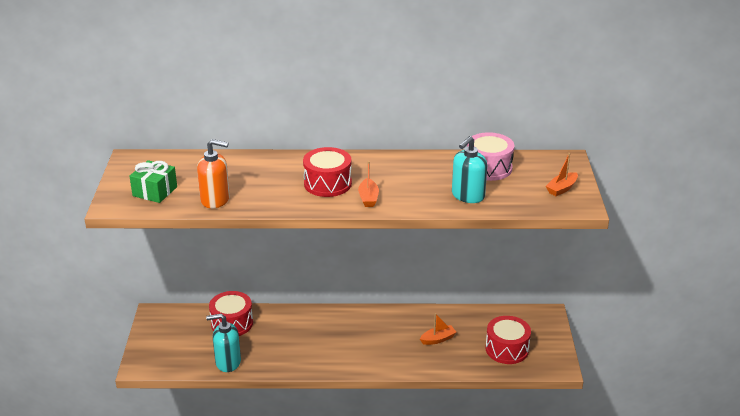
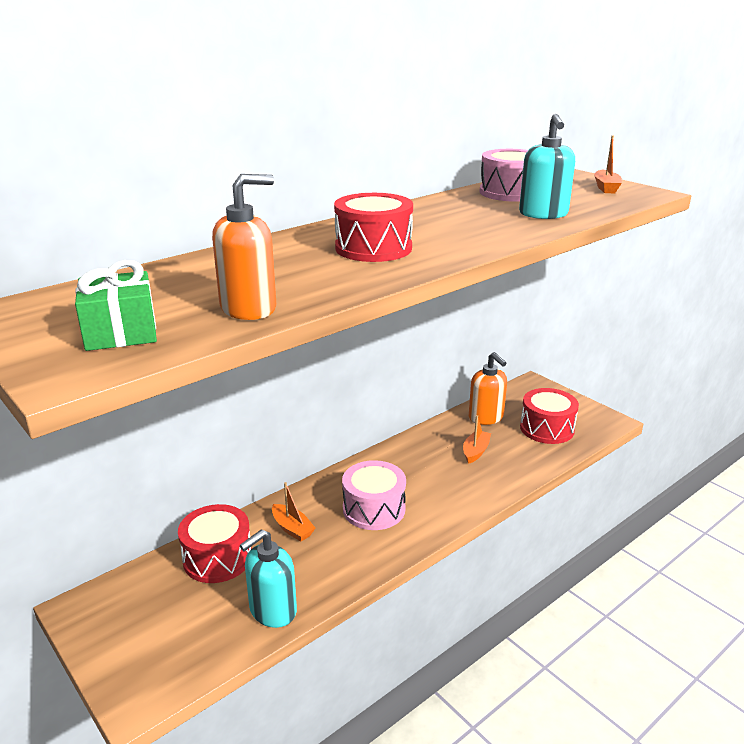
camera: 40 degrees left, 5 degrees down
(334, 340) = (374, 509): none -> pink drum
(368, 198) = (450, 245): orange boat -> orange boat (292, 528)
(477, 321) = (486, 417): none -> orange soap dispenser

